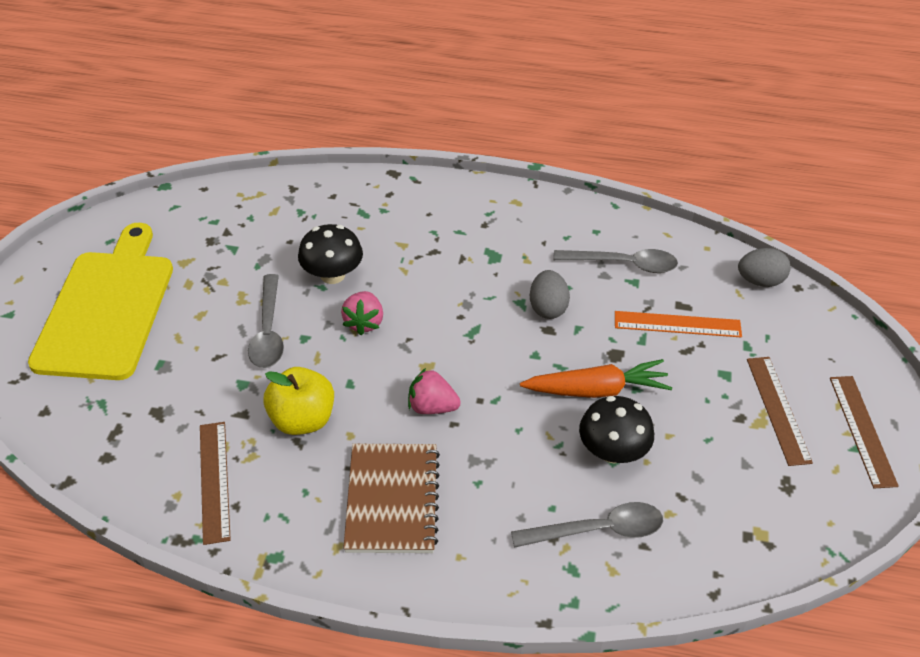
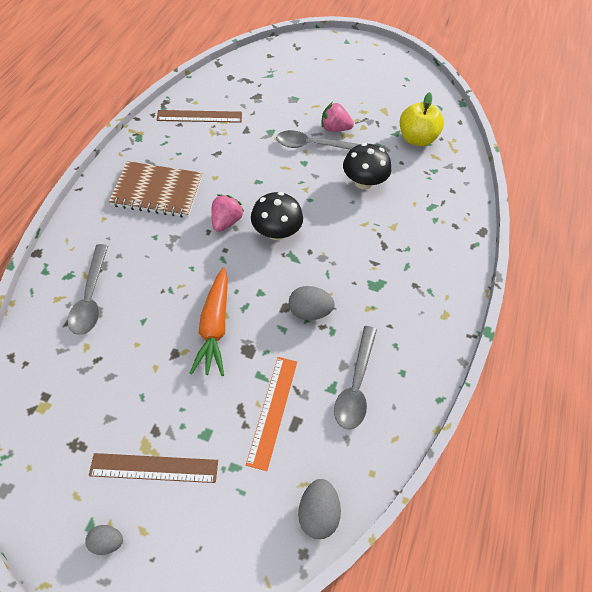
camera: 95 degrees right, 10 degrees up
(107, 308) = (345, 77): yellow cutting board -> none
(302, 419) = (234, 156): yellow apple -> yellow apple (416, 139)
(364, 322) = (313, 194): pink strawberry -> pink strawberry (334, 128)
(612, 451) = (153, 323): black mushroom -> black mushroom (276, 232)
(862, 430) = (107, 541): brown ruler -> grey egg

